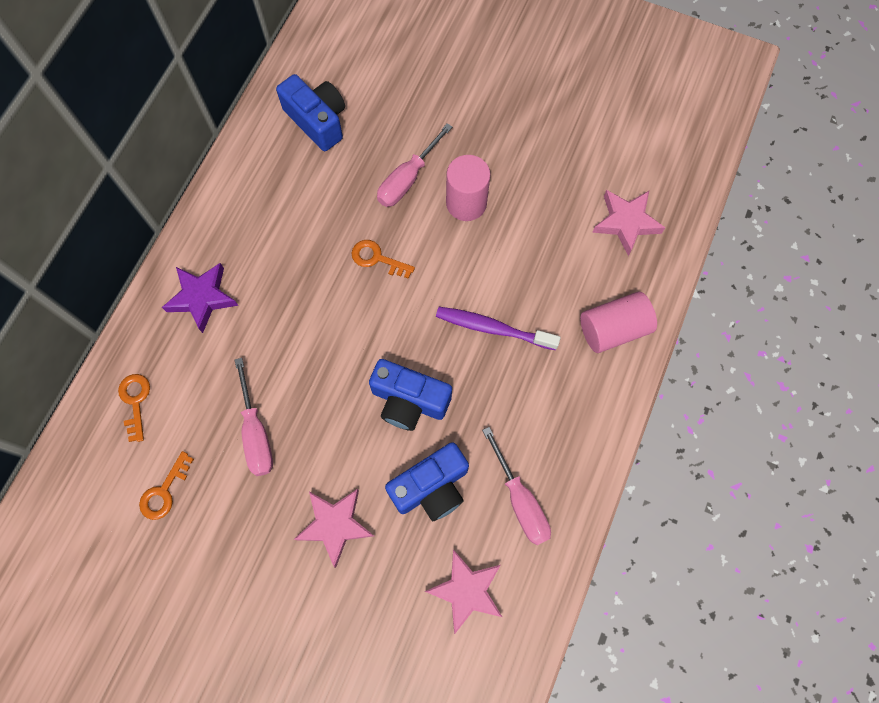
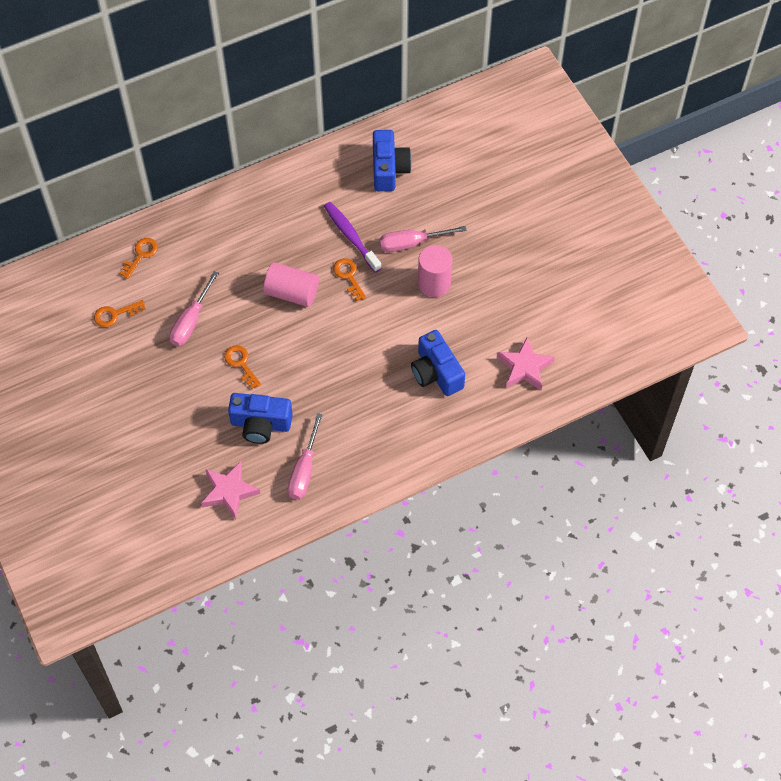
camera: 40 degrees right, 10 degrees down
(202, 298) = (227, 225): purple star -> none
(335, 525) = (189, 402): pink star -> none
(351, 437) = (241, 364): none -> orange key
(409, 401) = (292, 369): blue camera -> blue camera (436, 373)
(493, 328) = (380, 366): purple toothbrush -> purple toothbrush (351, 236)
(613, 329) = (453, 421): pink cylinder -> pink cylinder (292, 293)

